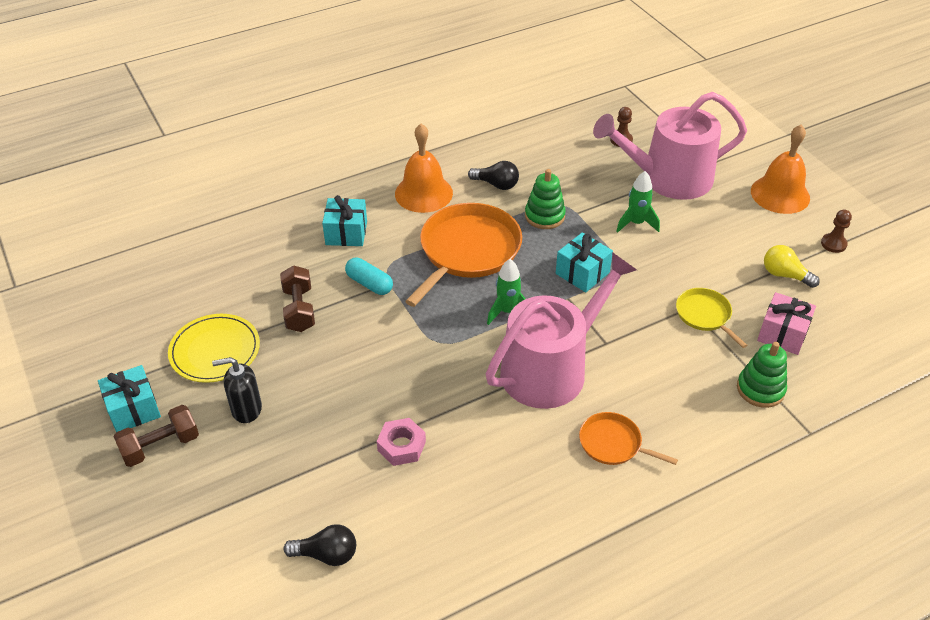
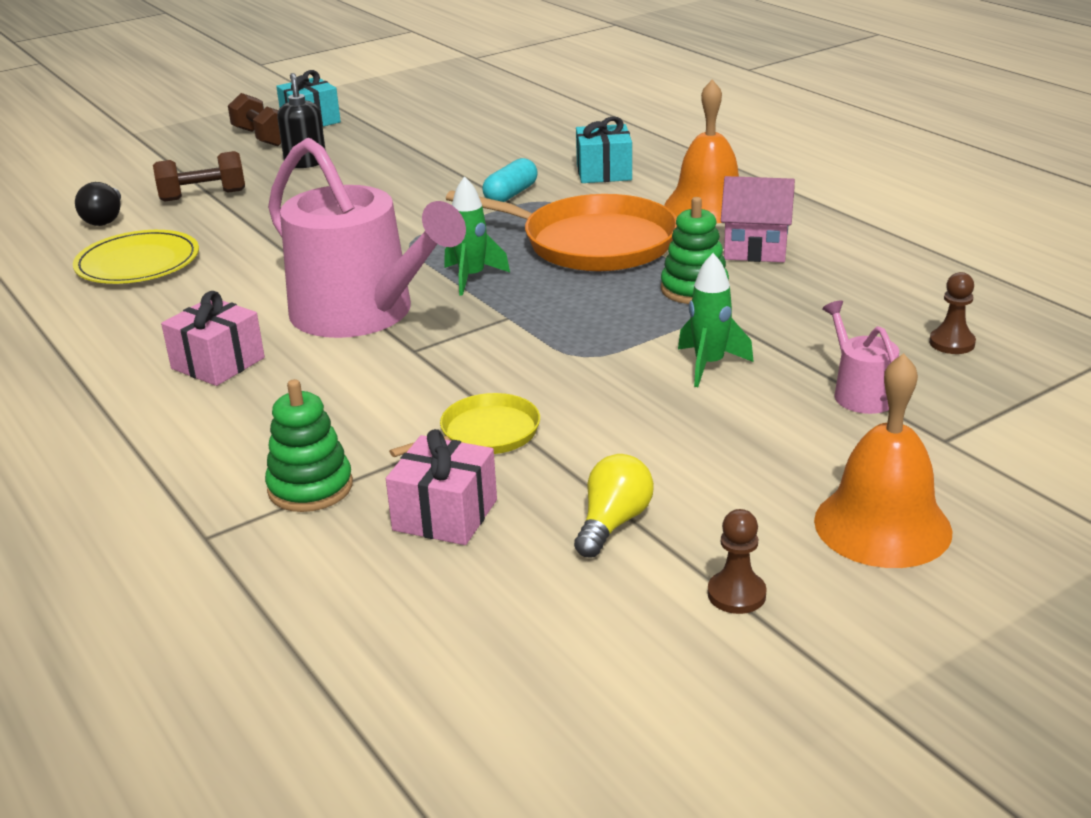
camera: 85 degrees right, 15 degrees down
(215, 351) = (391, 139): yellow plate -> yellow plate (138, 263)
(299, 309) = (459, 166): brown dumbbell -> brown dumbbell (203, 196)
(401, 446) = (240, 237): pink nut -> none
(496, 184) = (755, 250): black light bulb -> pink house
(582, 273) = (566, 325): turquoise gift -> none
(613, 444) = (218, 363): orange pan -> pink gift
(668, 178) = (860, 392): pink watering can -> pink watering can, size x0.44

